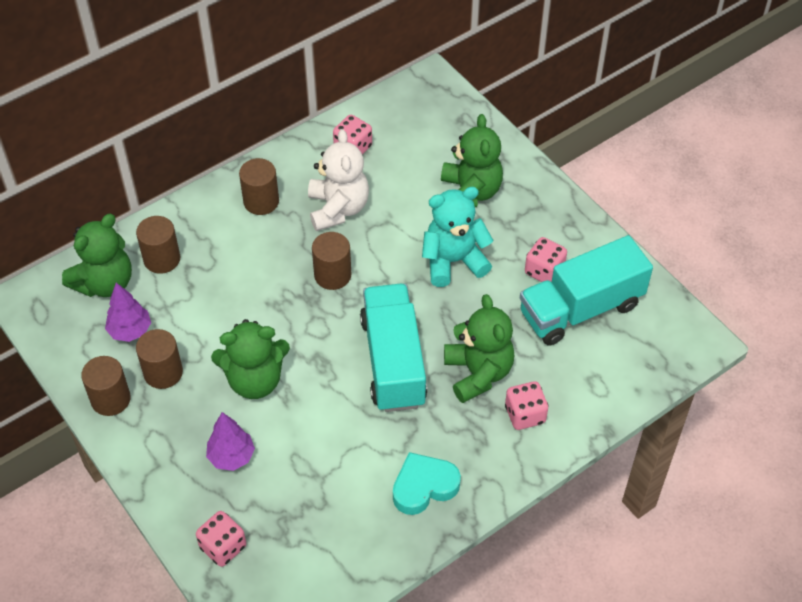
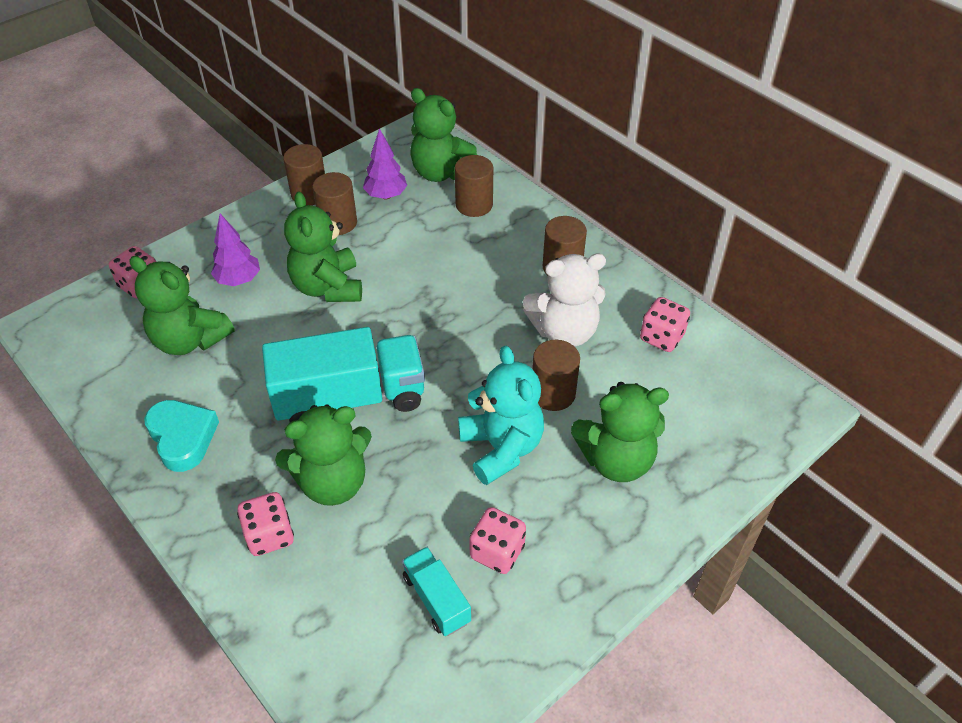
camera: 85 degrees right, 5 degrees down
(307, 493) = (190, 340): none -> green teddy bear
(332, 275) = (467, 335): brown cylinder -> brown cylinder (553, 393)
(580, 309) = (436, 599): turquoise truck -> turquoise truck, size x0.49

